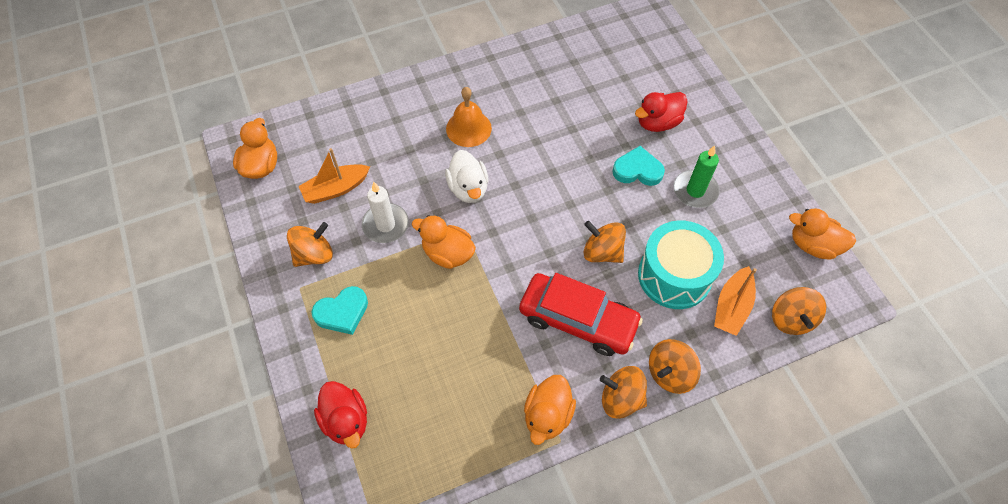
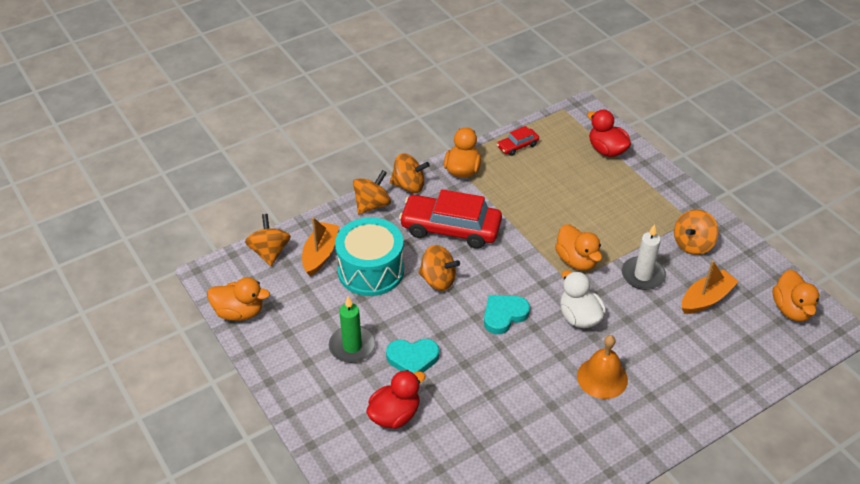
camera: 170 degrees right, 15 degrees down
(342, 312) = (645, 209): turquoise heart -> turquoise heart (504, 315)
(448, 253) = (576, 260): orange duck -> orange duck turned 45 degrees clockwise
(463, 450) = (517, 146): none -> red car

